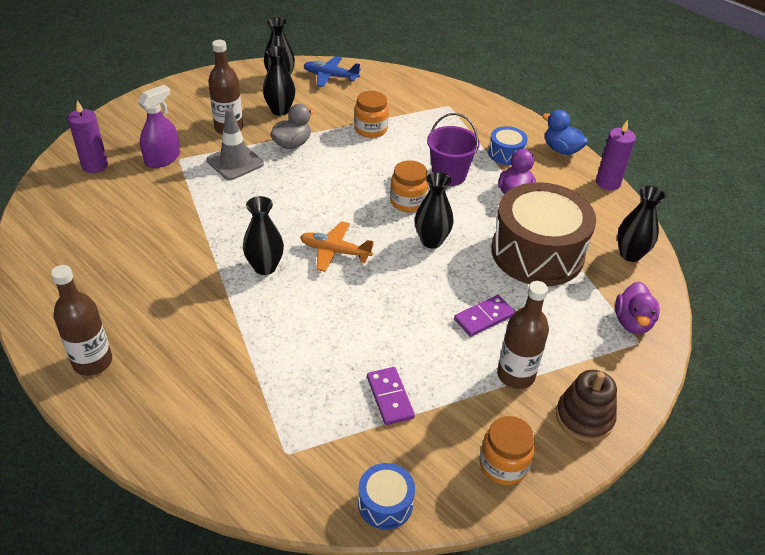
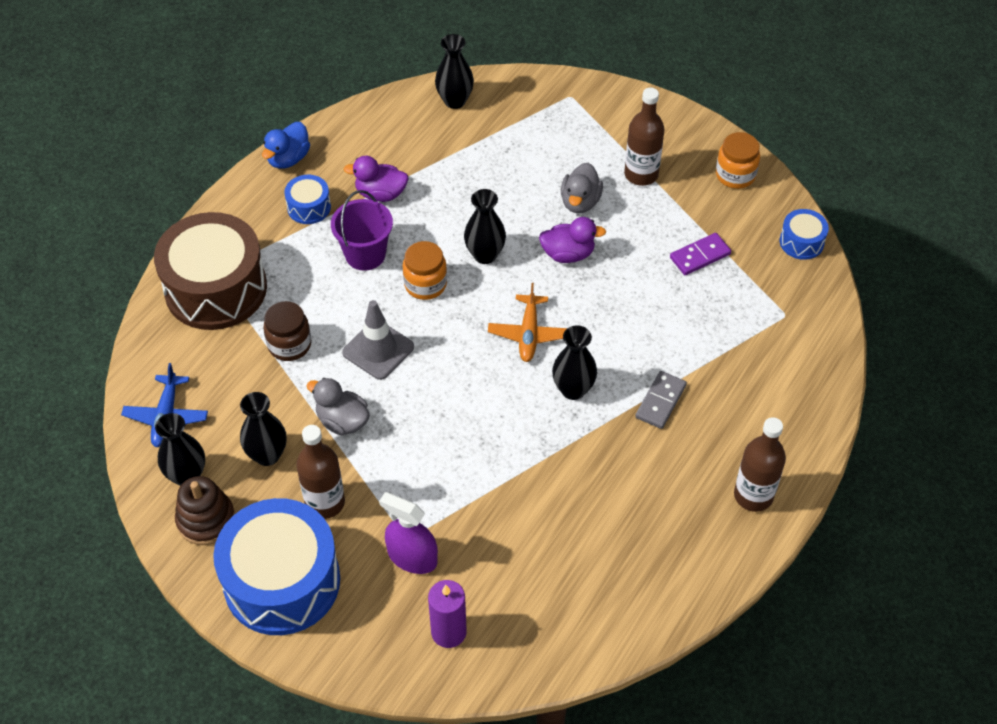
camera: 100 degrees left, 10 degrees up
(180, 105) = (282, 581): none -> blue drum
(226, 321) = (660, 401): none -> grey domino
(235, 162) = (397, 472): grey traffic cone -> grey traffic cone (378, 350)
(370, 129) = (289, 345): orange jar -> brown jar
(484, 317) = (580, 202): purple domino -> grey duck
(537, 252) = (475, 169): brown drum -> brown drum (216, 288)
(584, 417) = (668, 129): brown stacking toy -> brown stacking toy (206, 520)
(608, 183) = (341, 118): purple candle -> none
(632, 322) = (548, 100): purple duck -> purple duck (568, 254)

